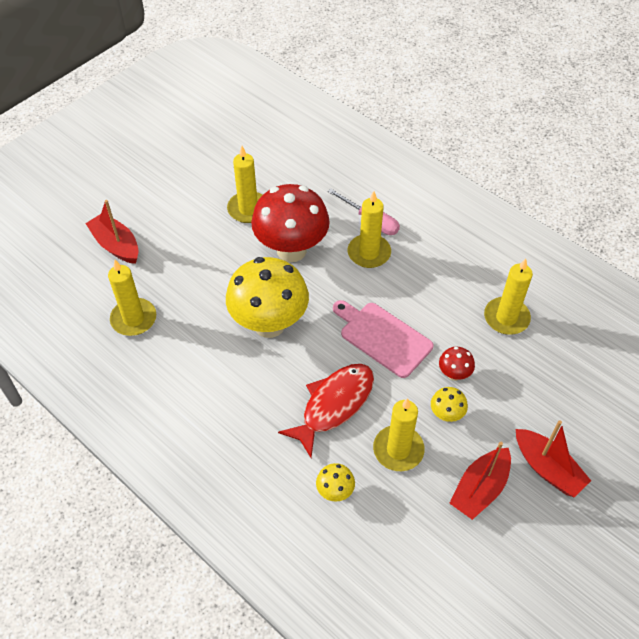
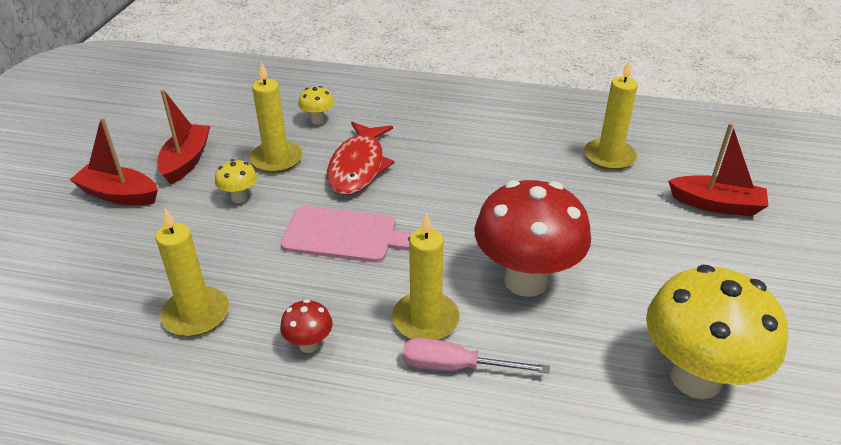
camera: 150 degrees right, 15 degrees down
(248, 209) = (632, 307): yellow candle -> none
(269, 324) = (477, 201): yellow mushroom -> yellow mushroom (695, 378)
(454, 374) = (245, 232): red mushroom -> red mushroom (309, 344)

